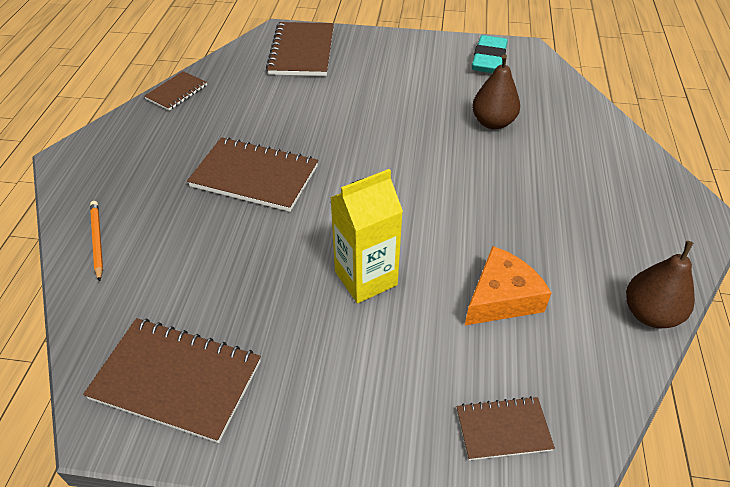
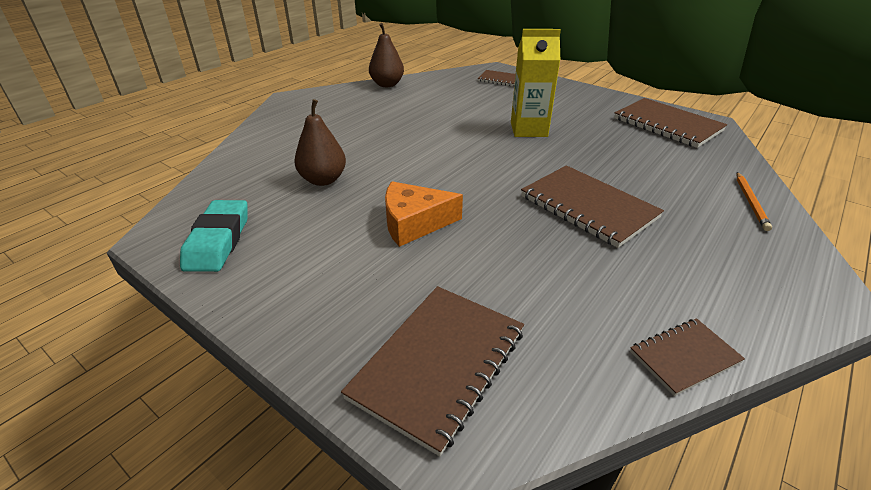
camera: 150 degrees left, 10 degrees down
(488, 60) = (218, 241): turquoise eraser -> turquoise eraser turned 45 degrees counterclockwise
(501, 298) = (454, 105): orange cheese -> orange cheese (414, 223)

